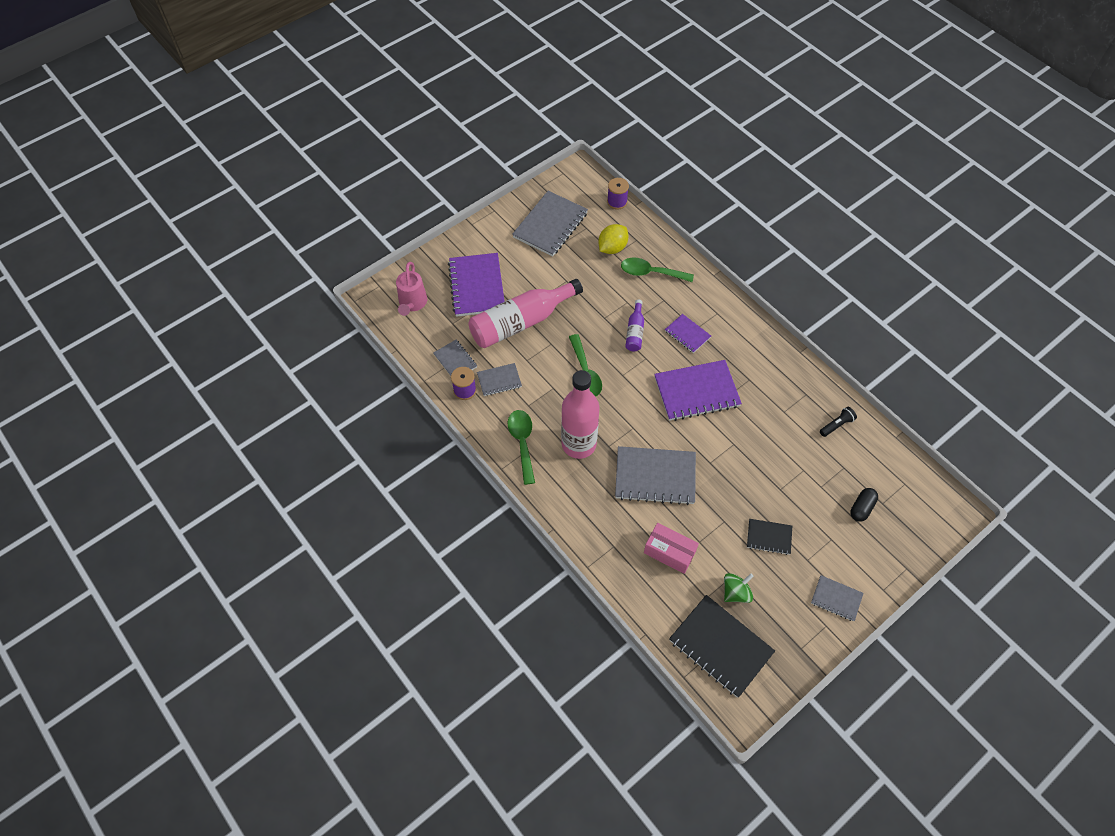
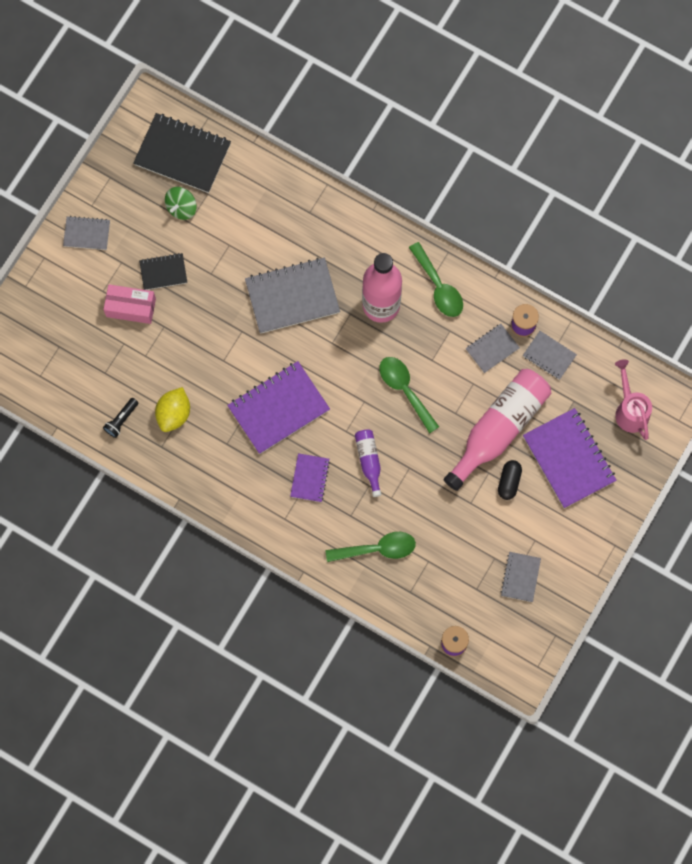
camera: 160 degrees right, 15 degrees up
(550, 225) = (520, 577): grey notebook -> grey notebook, size x0.53
(612, 248) = (434, 569): yellow lemon -> yellow lemon (174, 414)
(669, 552) = (254, 224): pink box -> pink box (131, 308)
(687, 334) = (310, 478): purple notebook -> purple notebook turned 75 degrees clockwise
(861, 508) = (79, 334): black capsule -> black capsule (509, 482)

